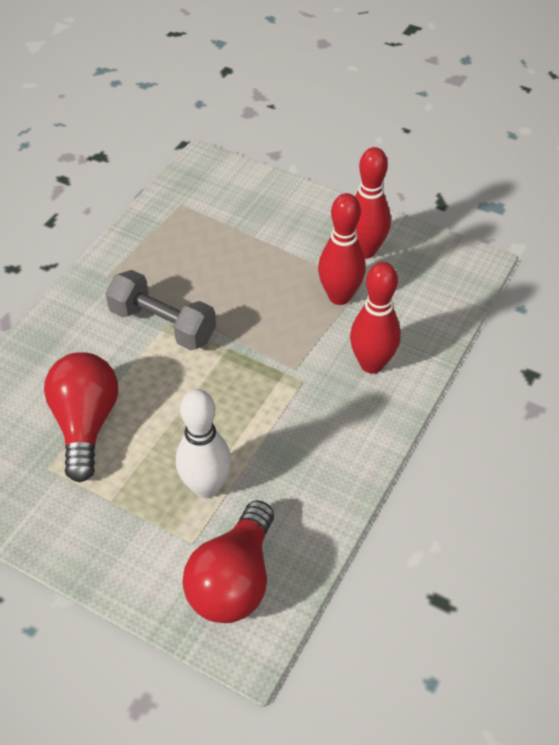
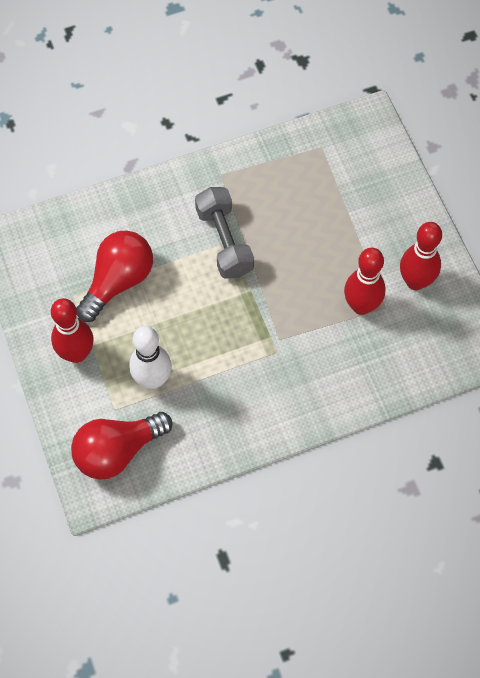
camera: 40 degrees right, 15 degrees up
(371, 364) = (333, 373): red bowling pin -> red bowling pin (76, 353)

